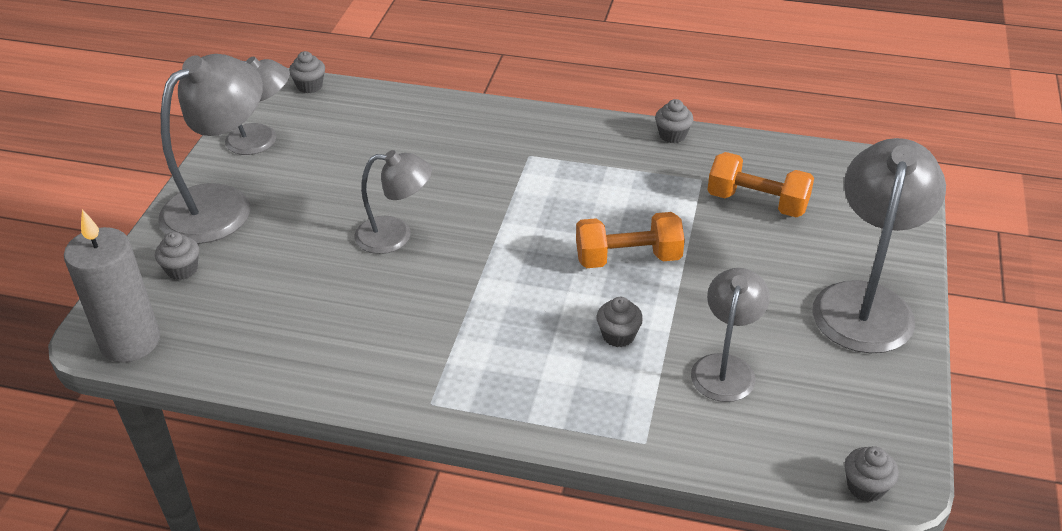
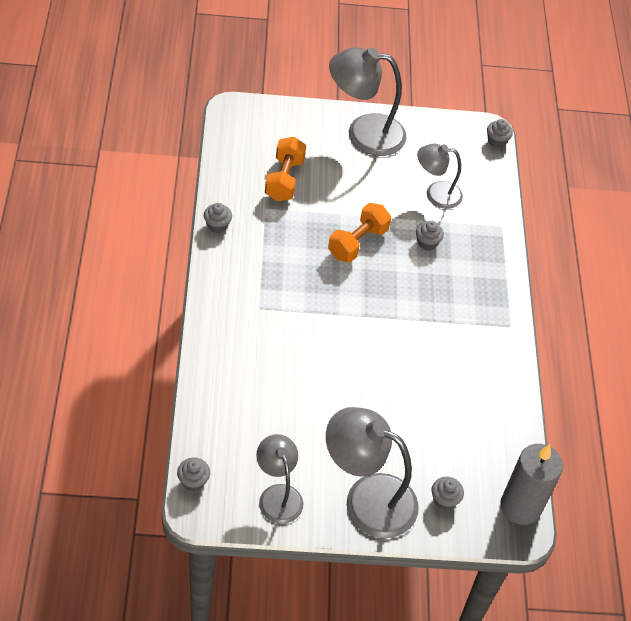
camera: 110 degrees left, 10 degrees up
(395, 235) = (371, 374): grey lamp -> none
(628, 258) = (357, 242): orange dumbbell -> orange dumbbell turned 60 degrees clockwise

